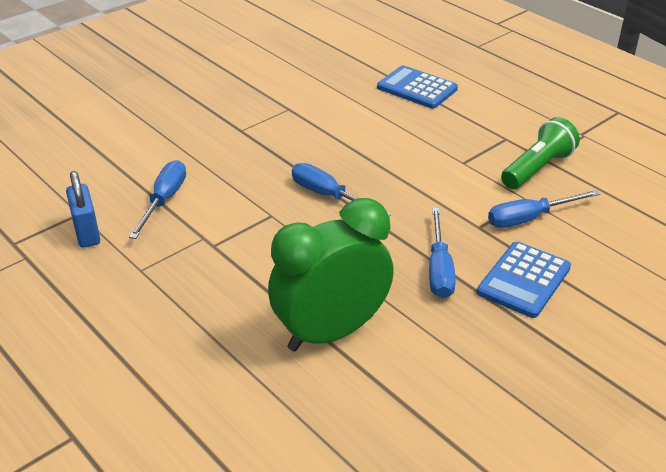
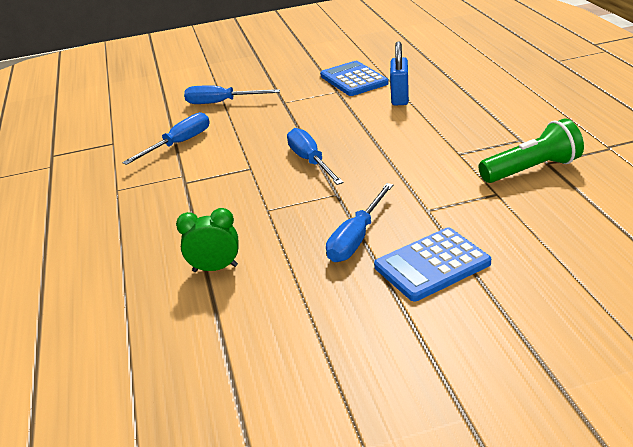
camera: 30 degrees right, 5 degrees down
(87, 233) = (105, 157): blue padlock -> blue padlock (400, 98)
(331, 332) = (215, 268): green clock -> green clock, size x0.47
(417, 88) = (466, 88): blue calculator -> blue calculator (353, 80)
(529, 218) = (486, 211): blue screwdriver -> blue screwdriver (221, 102)

